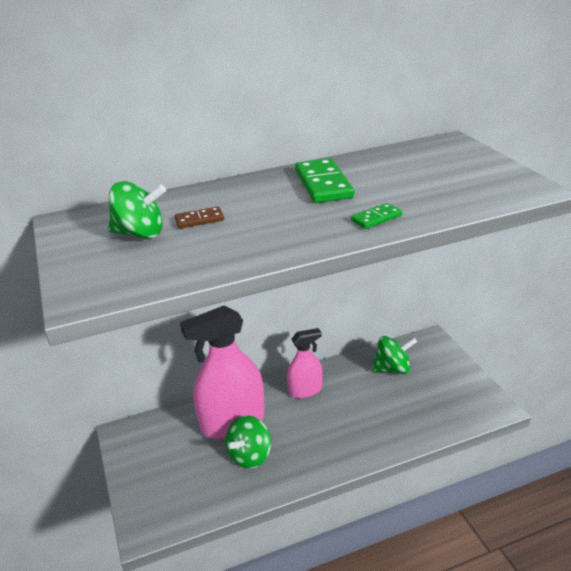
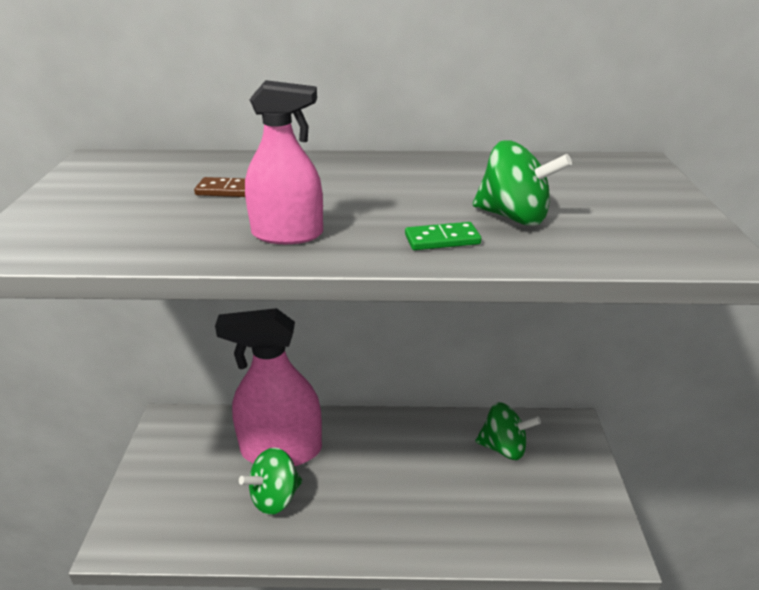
camera: 20 degrees right, 0 degrees up
(140, 233) = (150, 191): green spinning top -> green spinning top (514, 217)
(305, 390) = (383, 439): pink spray bottle -> pink spray bottle (287, 234)
(323, 184) = (415, 181): green domino -> none

